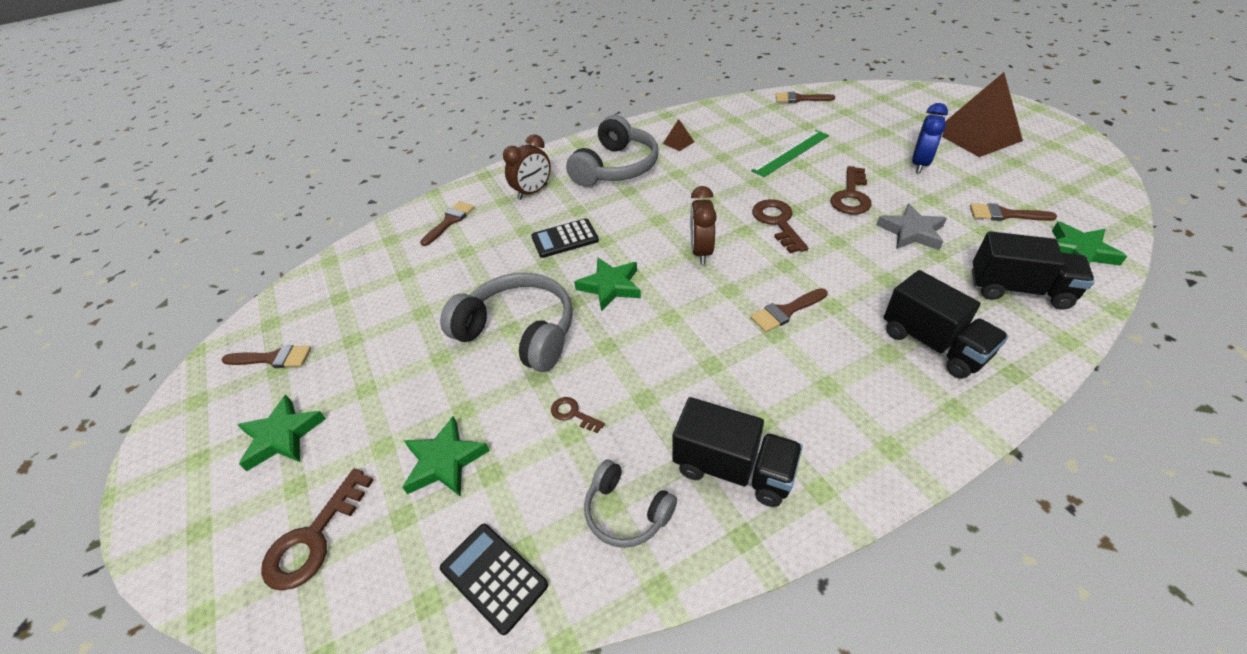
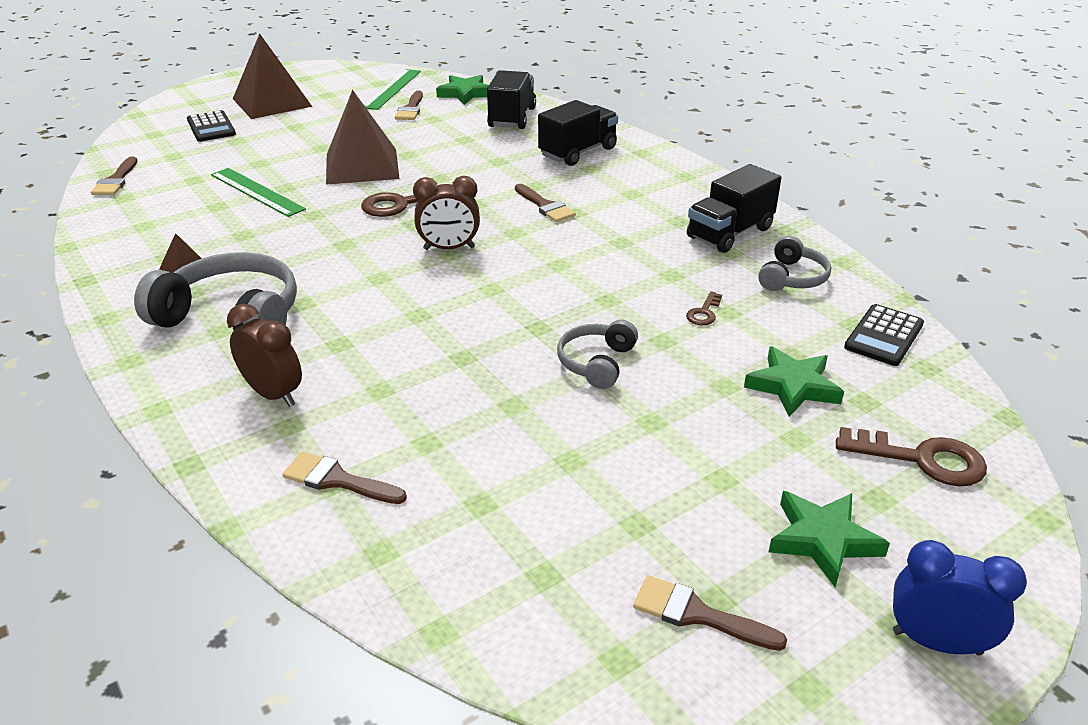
camera: 100 degrees left, 10 degrees down
(273, 358) = (697, 614): brown brush -> brown brush turned 60 degrees counterclockwise
(519, 332) = (596, 363): grey headphones -> grey headphones, size x0.55
(565, 239) = (409, 348): black calculator -> black calculator (211, 127)
(610, 286) = (510, 304): green star -> none
(733, 468) = (730, 233): black truck -> black truck turned 150 degrees counterclockwise
(851, 196) = (362, 166): brown key -> brown pyramid
(911, 232) = (430, 145): grey star -> none
(919, 164) = (314, 131): blue clock -> blue clock (936, 642)
(1057, 199) = (392, 89): none -> green ruler

